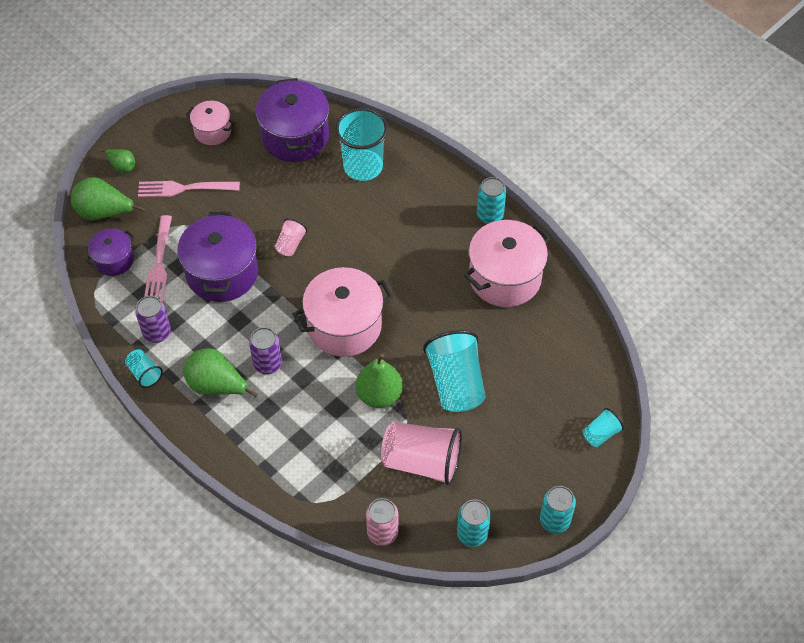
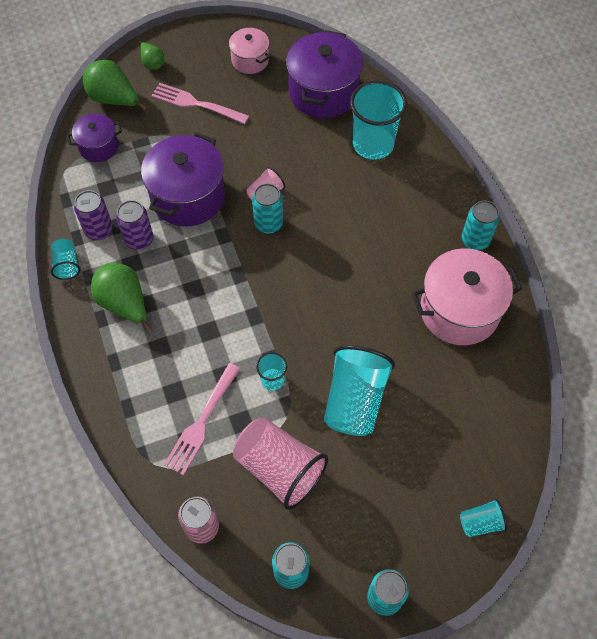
camera: 25 degrees right, 5 degrees up
(159, 263) = (136, 165): pink fork -> pink fork (202, 421)
(267, 364) = (182, 303): purple can -> purple can (139, 240)
(307, 268) = (268, 223): none -> turquoise can
(344, 326) = (274, 295): pink pot -> none
(379, 395) = (272, 380): green pear -> turquoise cup

